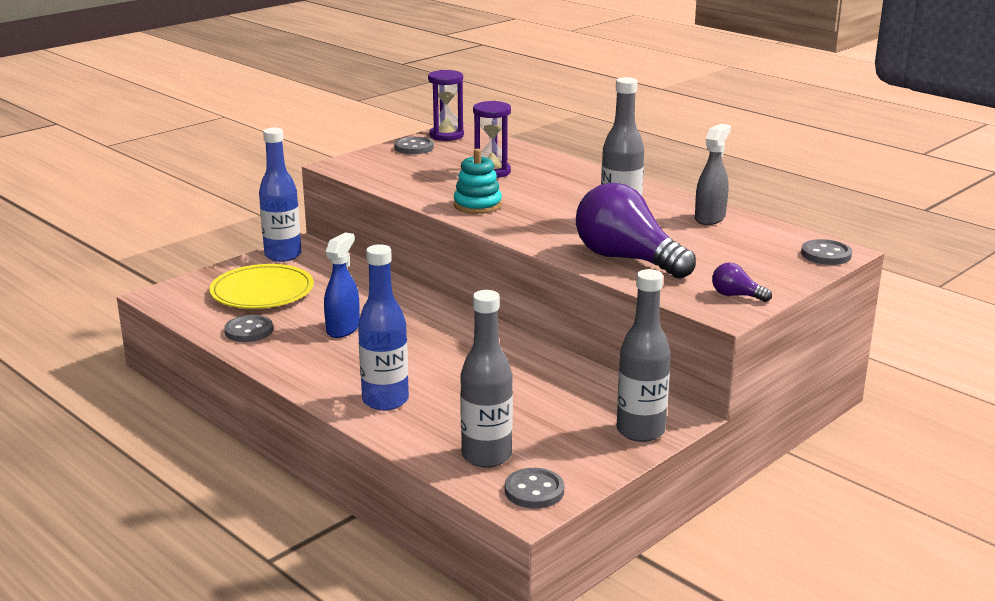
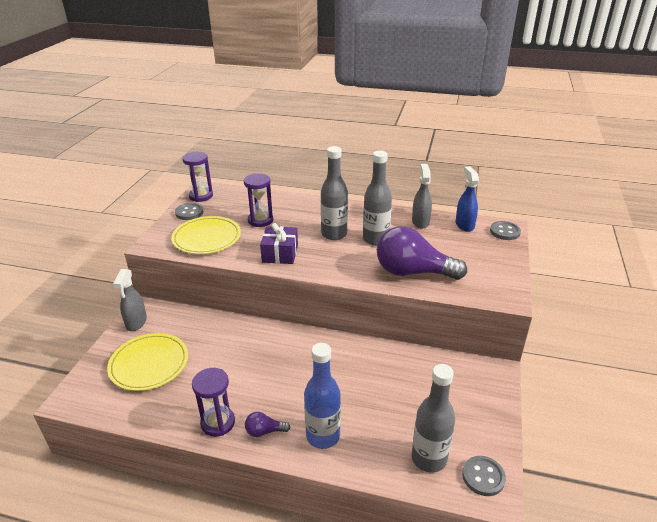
camera: 30 degrees left, 10 degrees up
(249, 331) = (171, 408): grey button -> none
(283, 255) = (136, 322): blue bottle -> grey spray bottle
(284, 356) = (218, 423): none -> purple hourglass
(343, 329) = (237, 378): blue spray bottle -> blue spray bottle (464, 225)
(407, 173) = (207, 238): none -> yellow plate
(477, 205) = (280, 253): turquoise stacking toy -> purple gift
(640, 431) = (489, 392): grey bottle -> grey bottle (334, 234)
(736, 295) = (499, 282): purple light bulb -> purple light bulb (264, 431)

